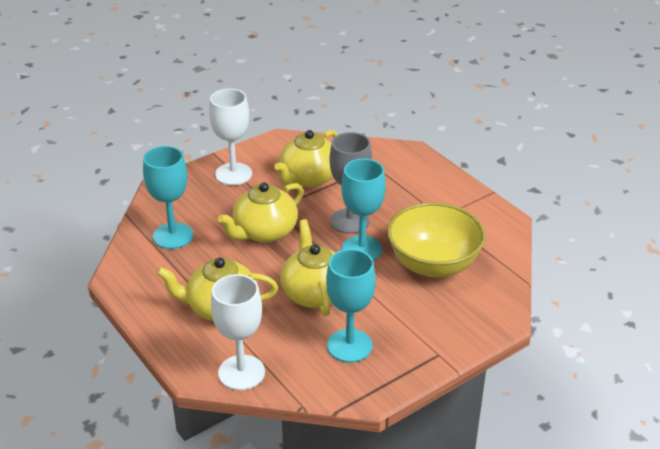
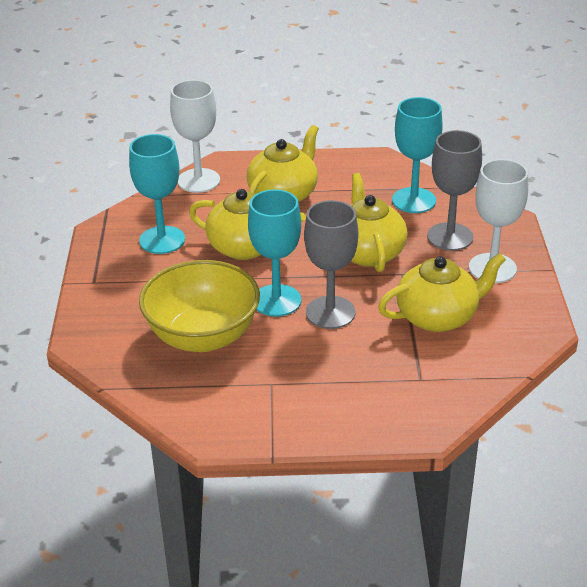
camera: 125 degrees right, 0 degrees up
(210, 203) = (450, 237): none -> grey goblet
(308, 178) = (438, 317): yellow teapot -> yellow teapot turned 90 degrees clockwise

